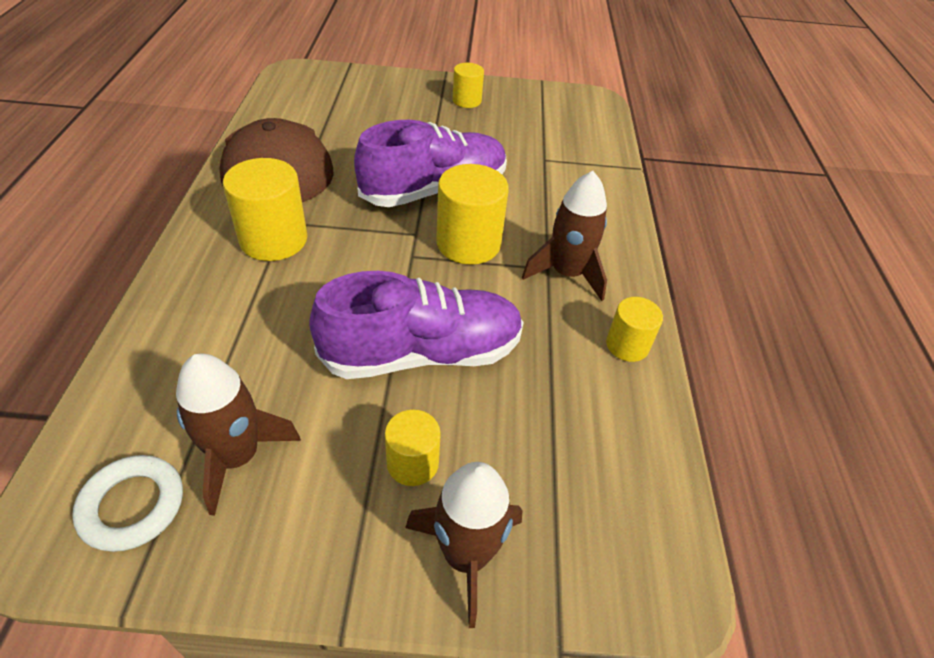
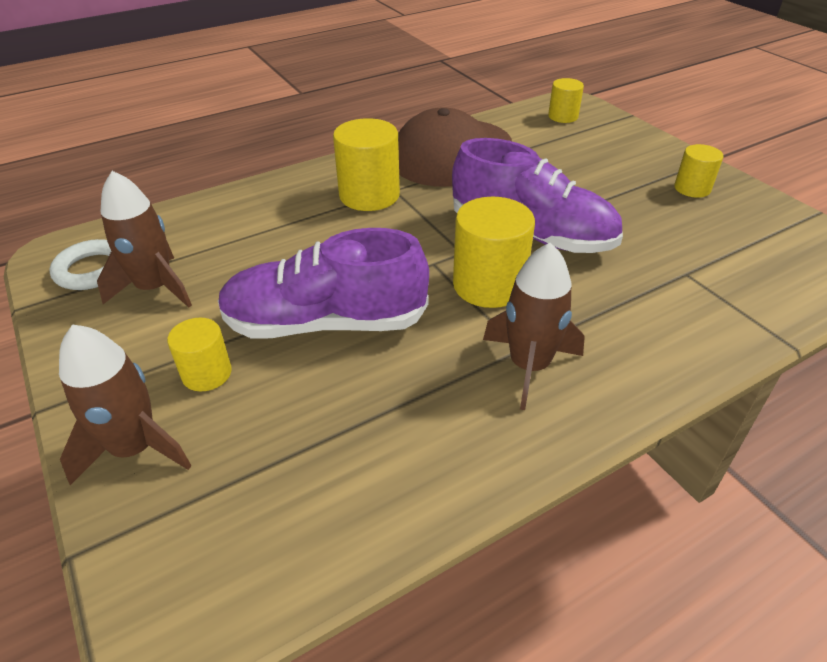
camera: 60 degrees right, 5 degrees down
(422, 353) = (325, 323): purple shoe -> purple shoe turned 135 degrees clockwise
(627, 345) = (475, 457): yellow cylinder -> yellow cylinder (563, 116)

